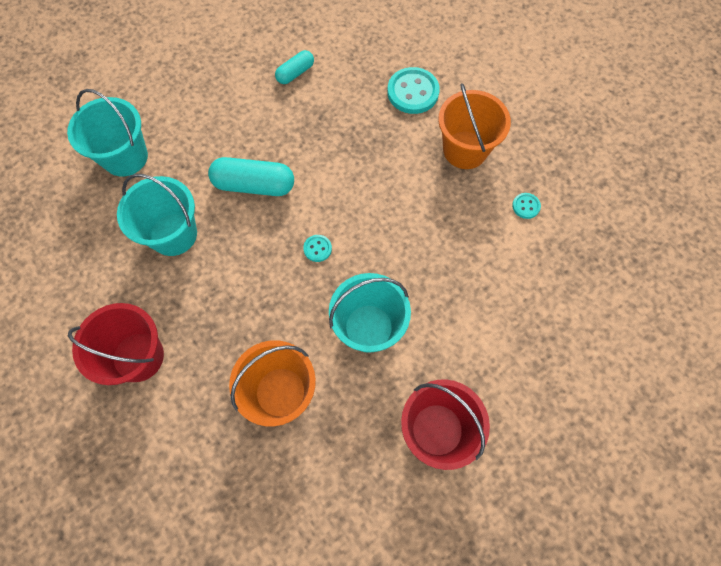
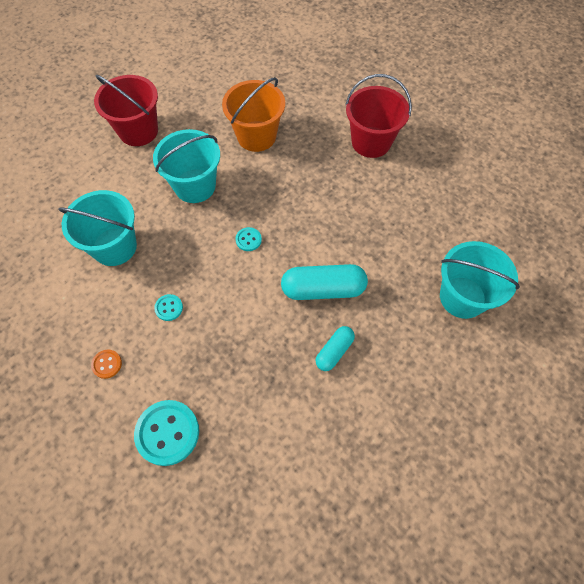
camera: 170 degrees right, 5 degrees down
(173, 234) = (382, 232): turquoise bucket -> turquoise bucket (114, 246)
(295, 73) = (315, 436): turquoise capsule -> turquoise capsule (334, 351)
(465, 150) = (107, 364): orange bucket -> orange button
(526, 206) = (47, 311): turquoise button -> turquoise button (169, 308)

